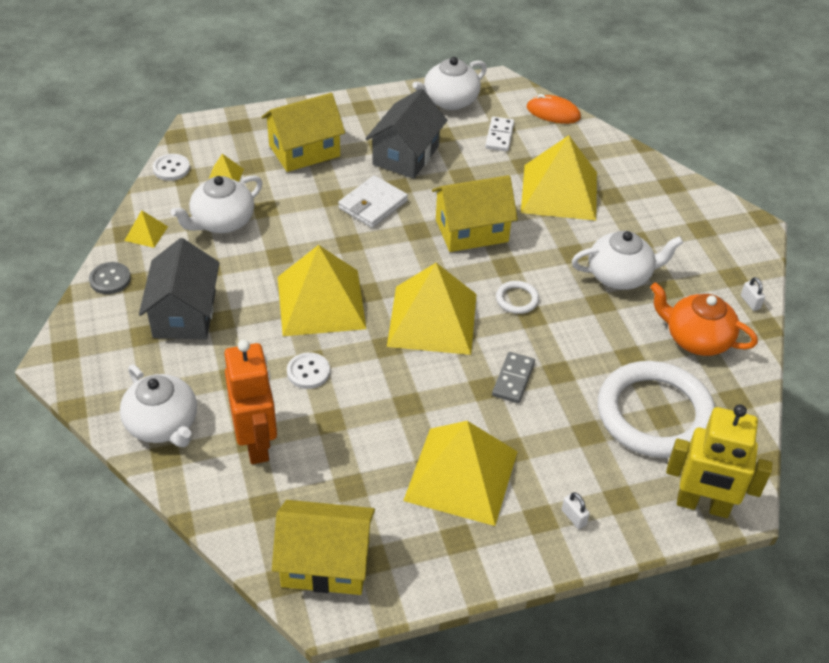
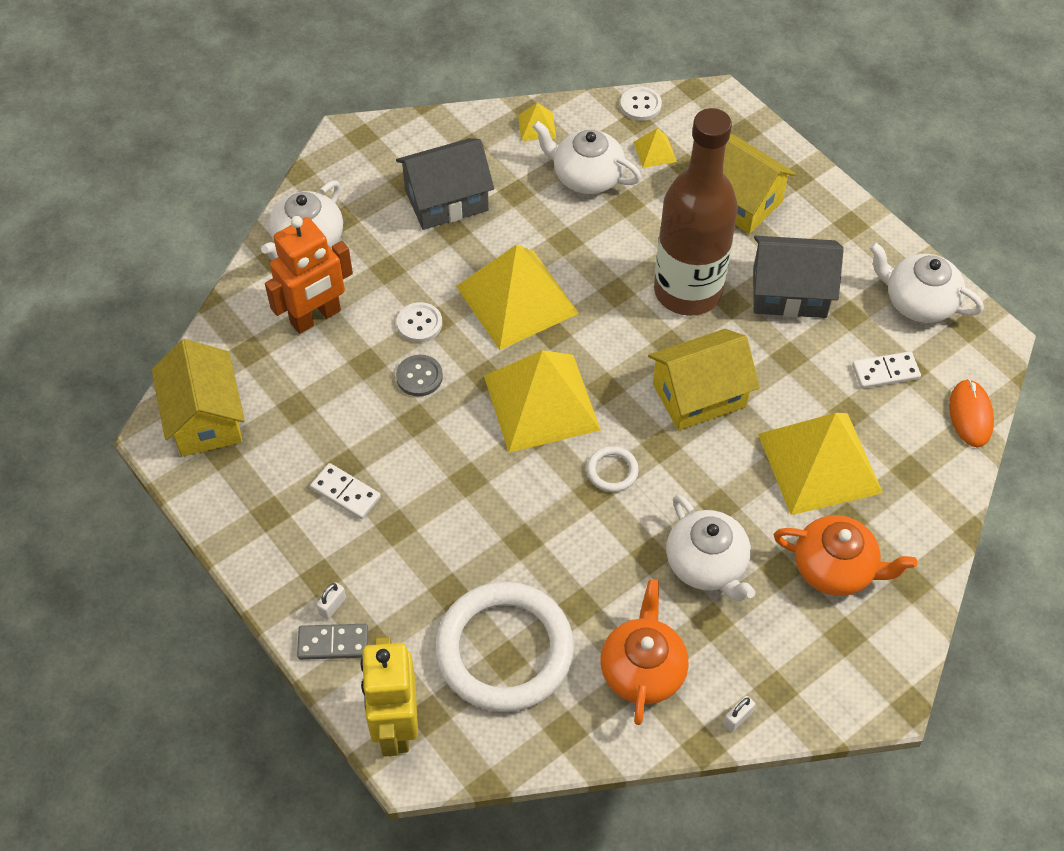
camera: 70 degrees right, 10 degrees up
(110, 279) = (462, 128): grey button -> grey button (419, 377)
(373, 204) = (687, 291): white wallet -> brown bottle
(461, 475) = (345, 493): yellow pyramid -> white domino
(471, 230) = (699, 395): yellow house -> yellow house turned 75 degrees counterclockwise
(513, 379) = (492, 501): grey domino -> grey domino (333, 643)
(647, 214) = (835, 568): none -> orange teapot

